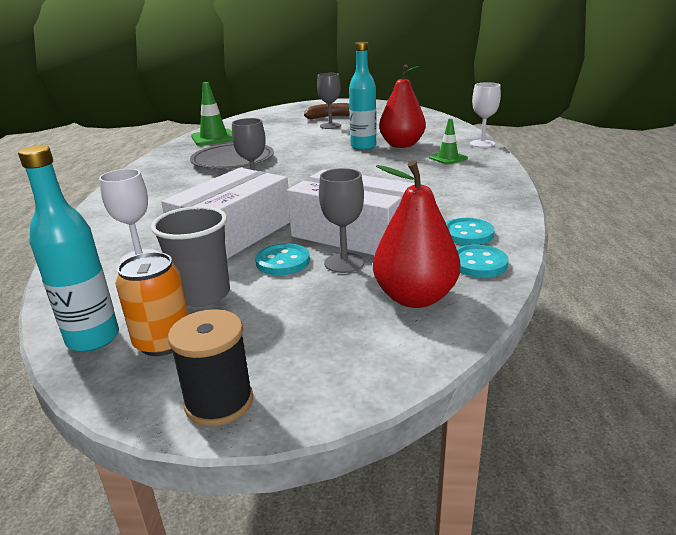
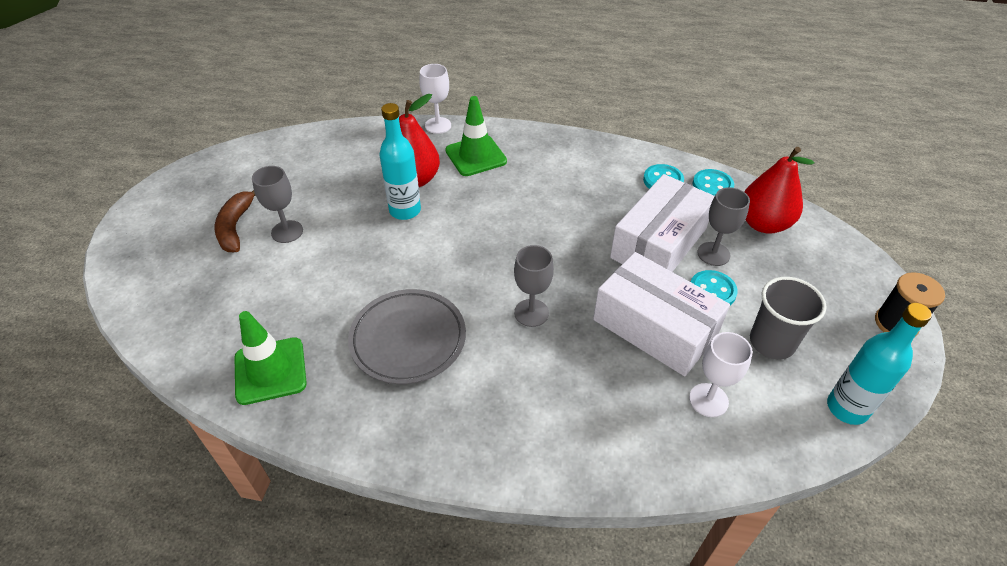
camera: 85 degrees left, 20 degrees up
(163, 342) = (842, 360): orange can -> none
(448, 158) = (476, 156): green traffic cone -> green traffic cone, size x1.64

